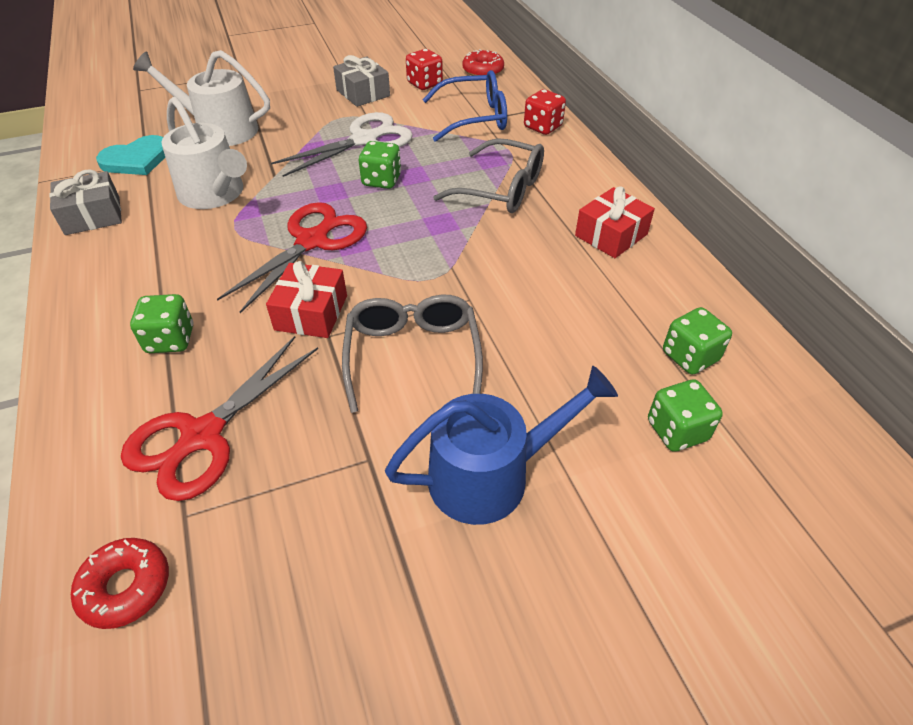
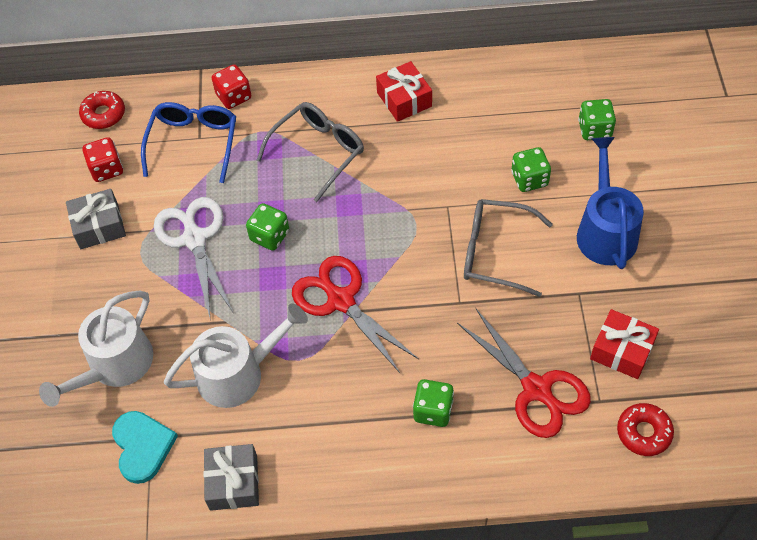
camera: 70 degrees left, 10 degrees up
(311, 313) = (431, 311): red gift -> red gift (622, 350)
(690, 356) = (538, 101): green dice -> green dice (529, 179)

